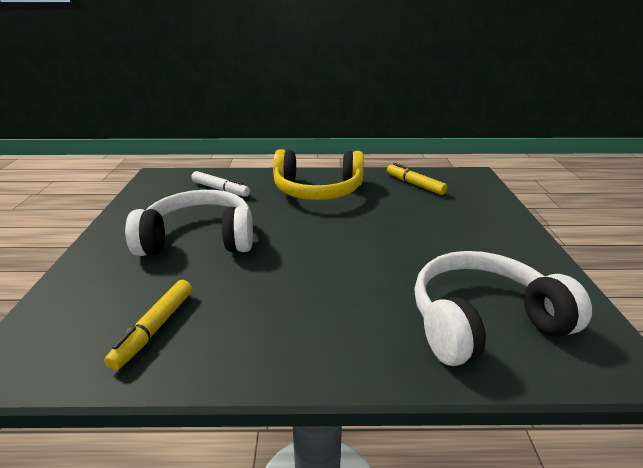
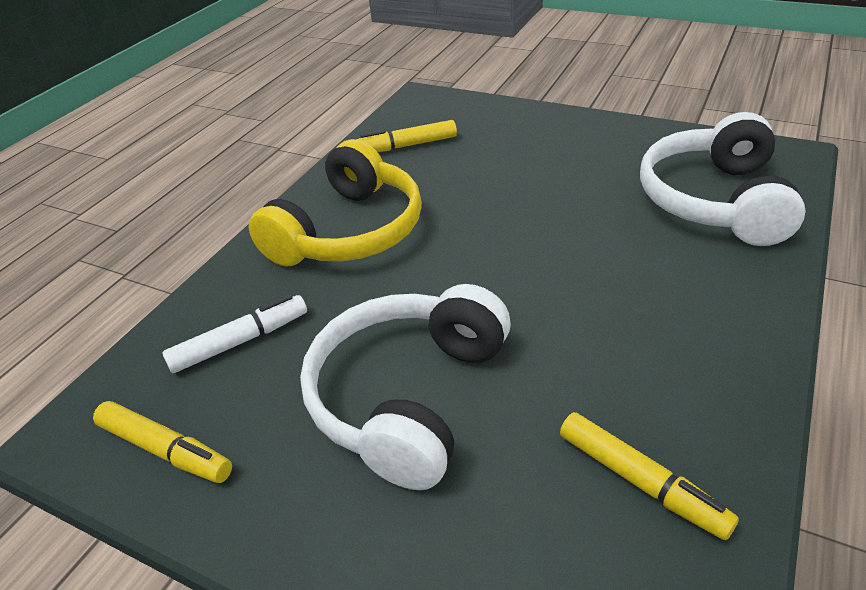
camera: 60 degrees left, 10 degrees up
(152, 194) = (166, 450): none -> yellow marker

